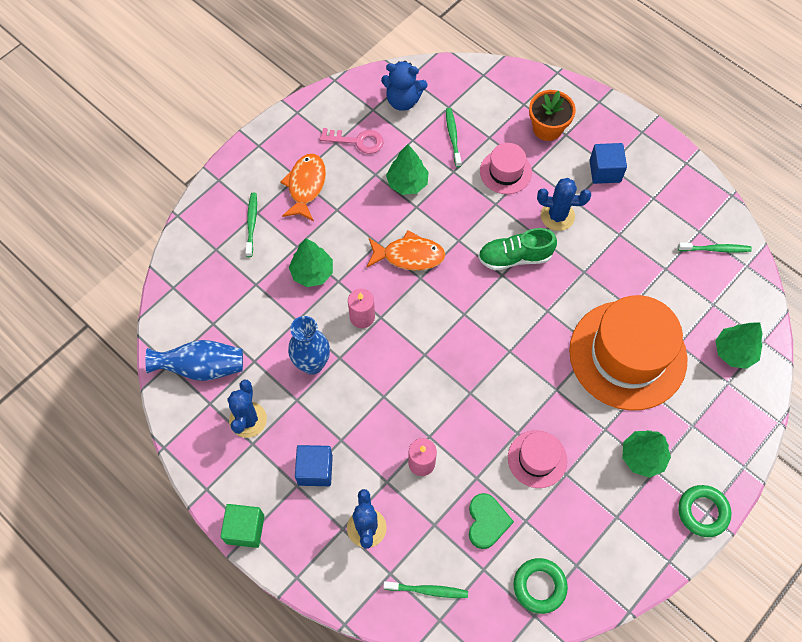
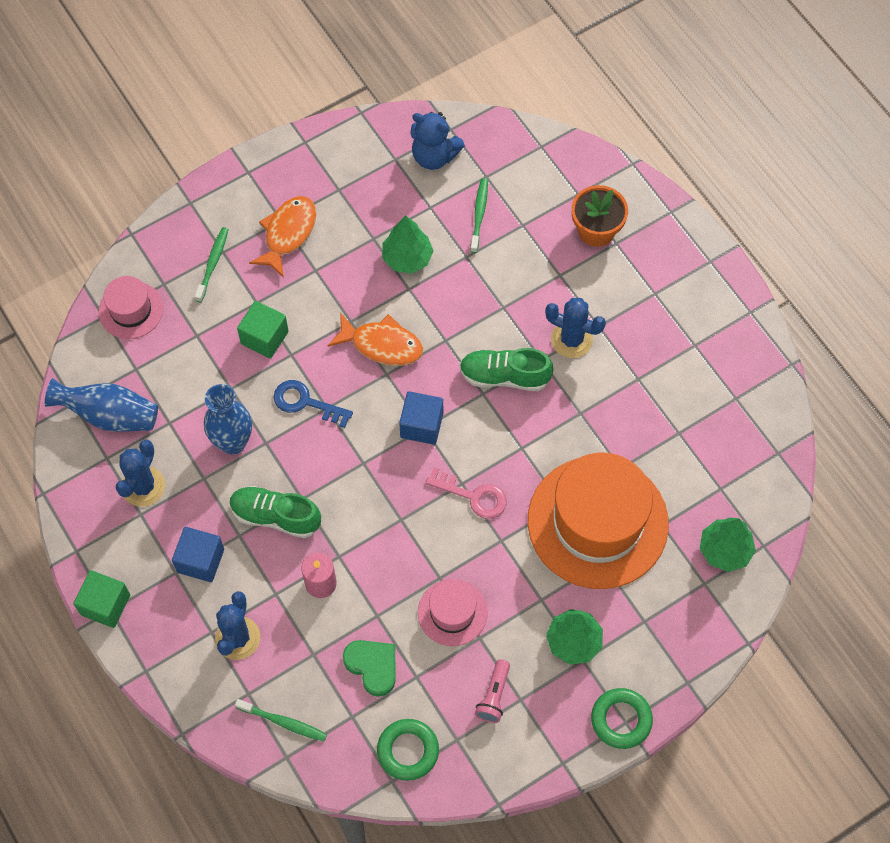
camera: 15 degrees right, 0 degrees up
(312, 272) = (264, 337): green tree -> green cube
(357, 141) = (365, 194): pink key -> pink key (473, 496)
(362, 317) = (305, 402): pink candle -> blue key
(367, 416) = (276, 516): none -> green shoe
(487, 522) = (372, 666): green heart -> green heart turned 60 degrees counterclockwise
(505, 172) = (528, 272): pink hat -> pink hat (131, 310)
(594, 520) = (494, 696): none -> pink flashlight
(605, 171) = (647, 299): blue cube -> blue cube (421, 425)
(715, 249) = (747, 425): green toothbrush -> none

